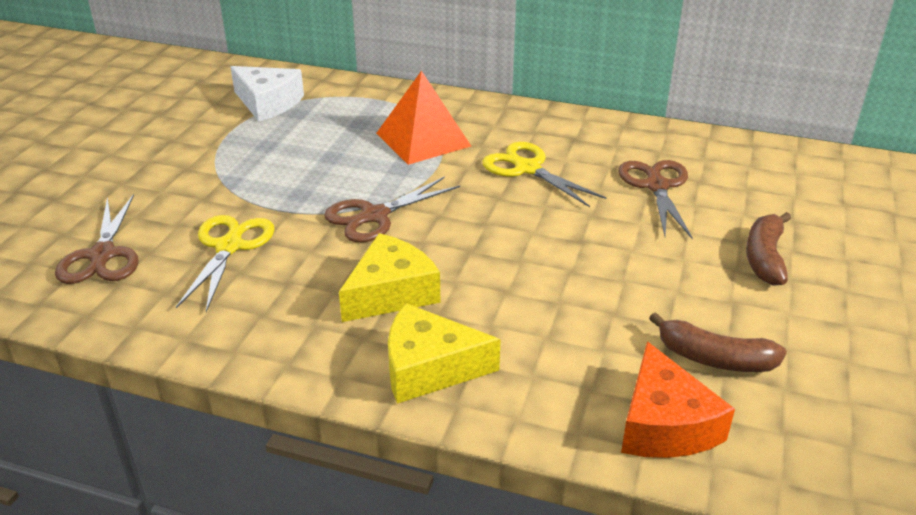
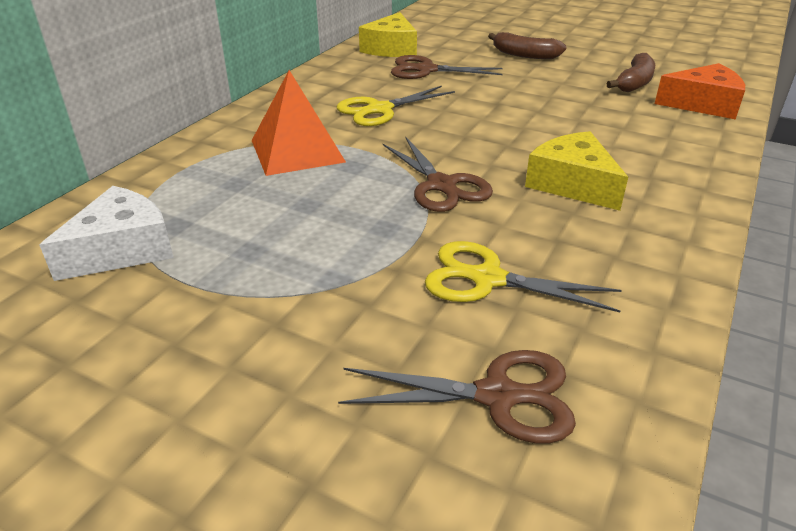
camera: 80 degrees left, 0 degrees up
(429, 368) = (673, 174): yellow cheese -> yellow cheese (391, 49)

